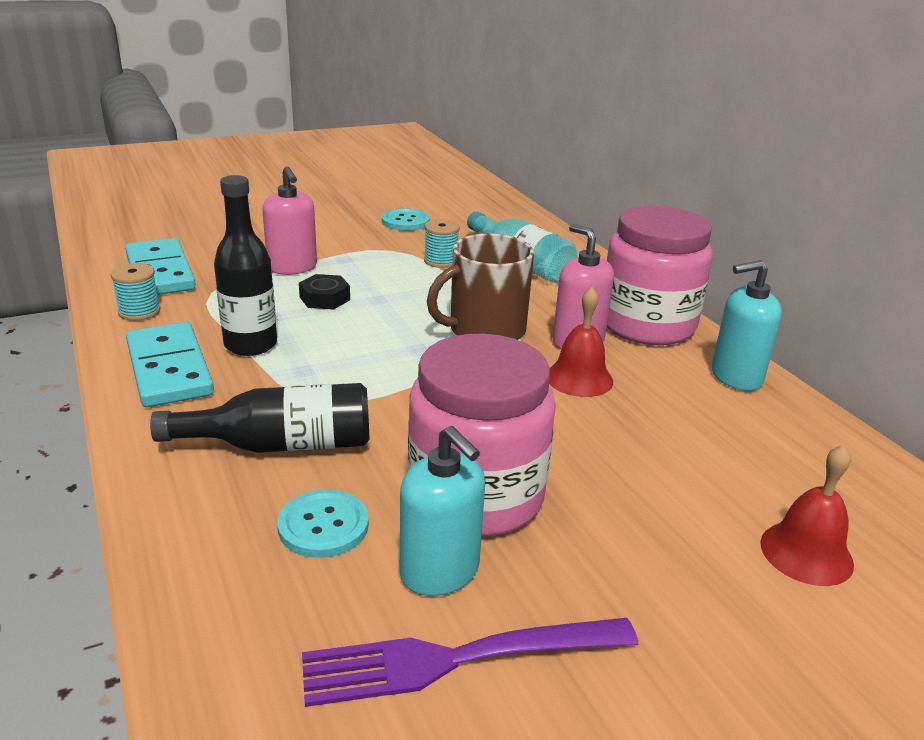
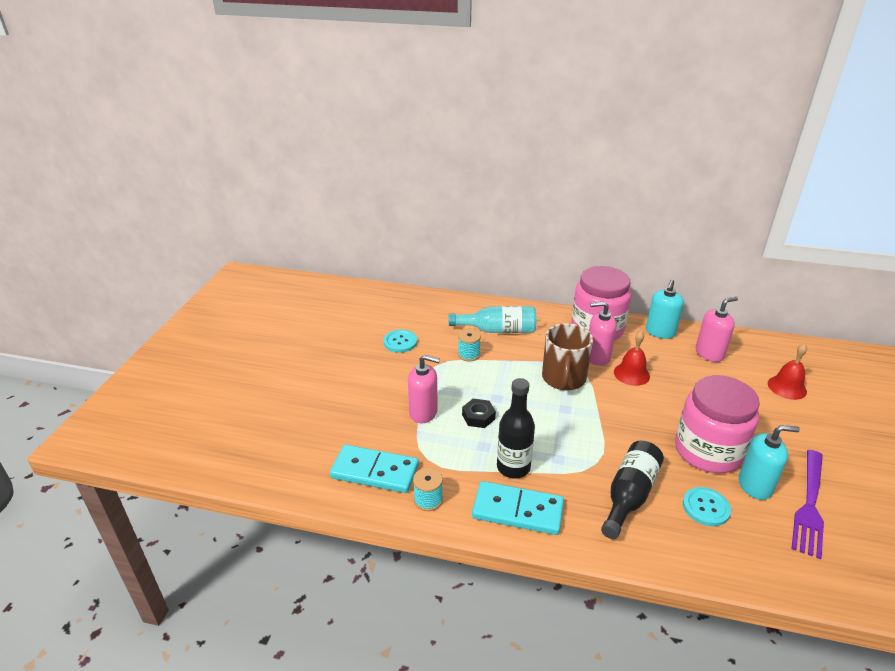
camera: 50 degrees left, 5 degrees up
(760, 437) = (709, 353): none -> pink soap dispenser

